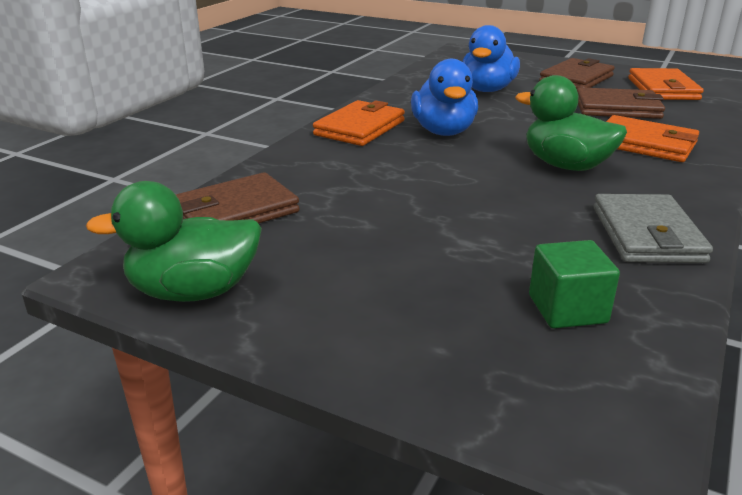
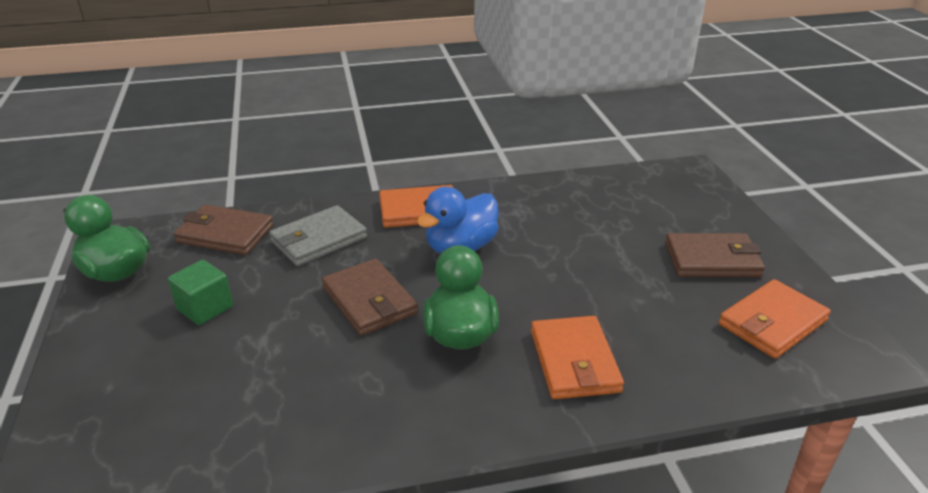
camera: 50 degrees right, 5 degrees up
(487, 90) = (596, 226): blue duck -> none
(567, 309) = (196, 422): green cube -> green cube (205, 308)
(617, 108) = (657, 313): brown wallet -> brown wallet (369, 301)
(647, 234) = (358, 424): grey wallet -> grey wallet (318, 240)

